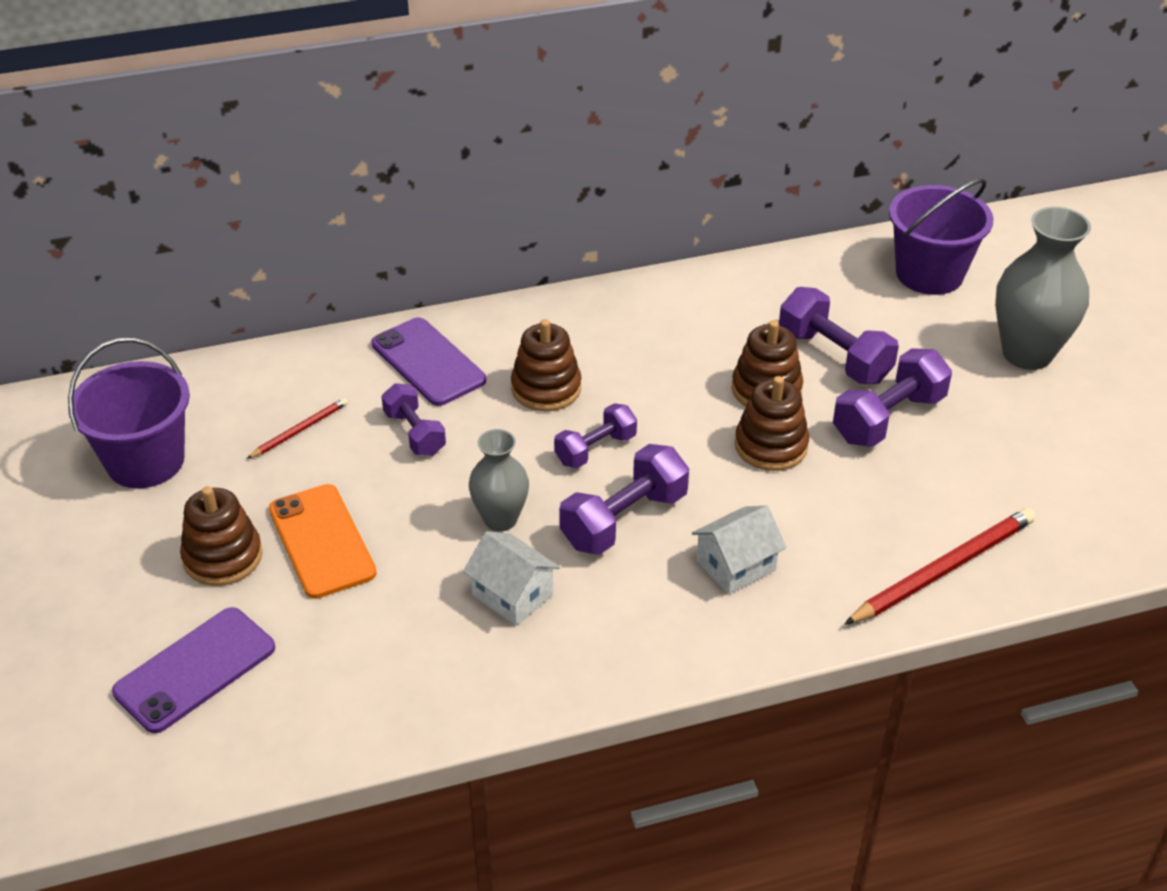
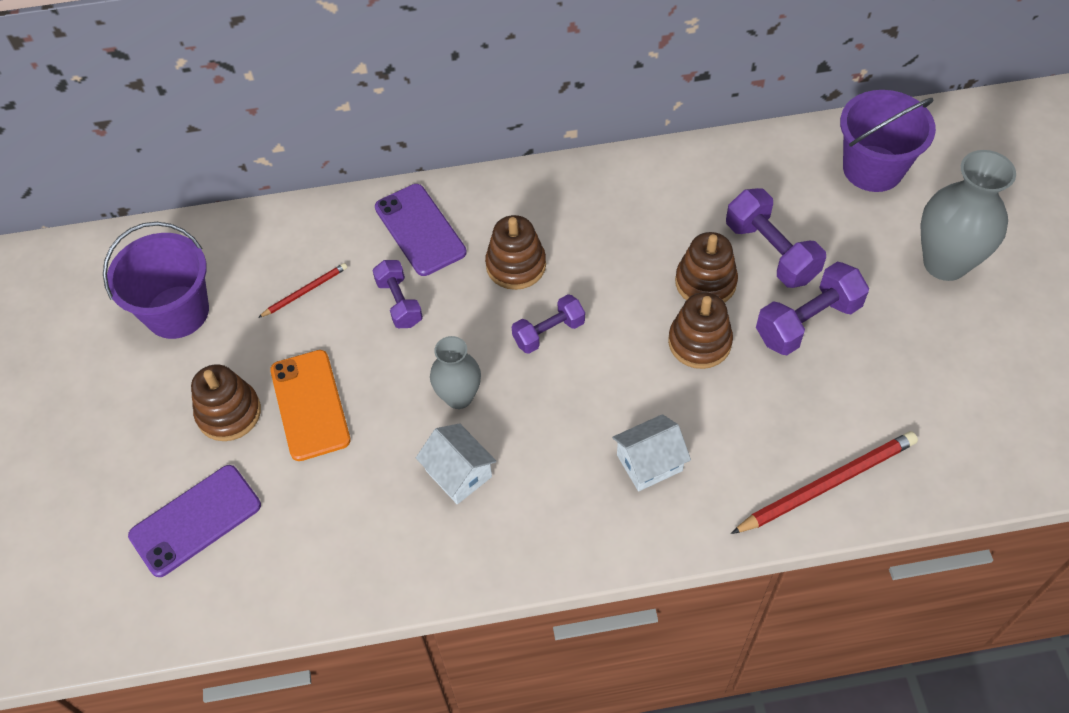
camera: 10 degrees right, 15 degrees up
(624, 520) = (562, 407): purple dumbbell -> none

